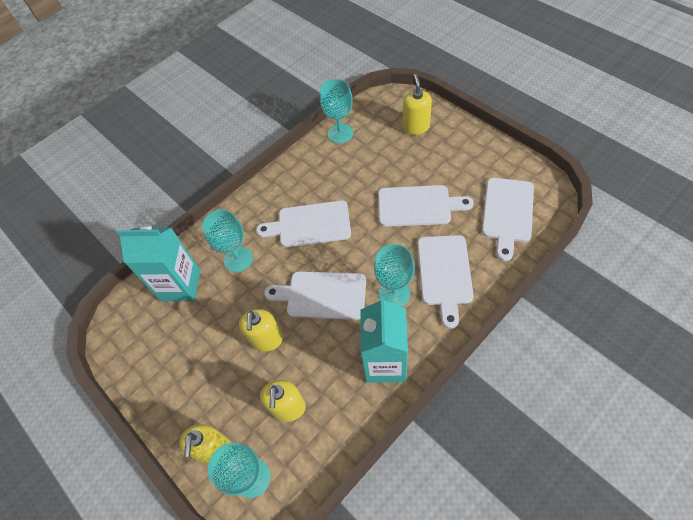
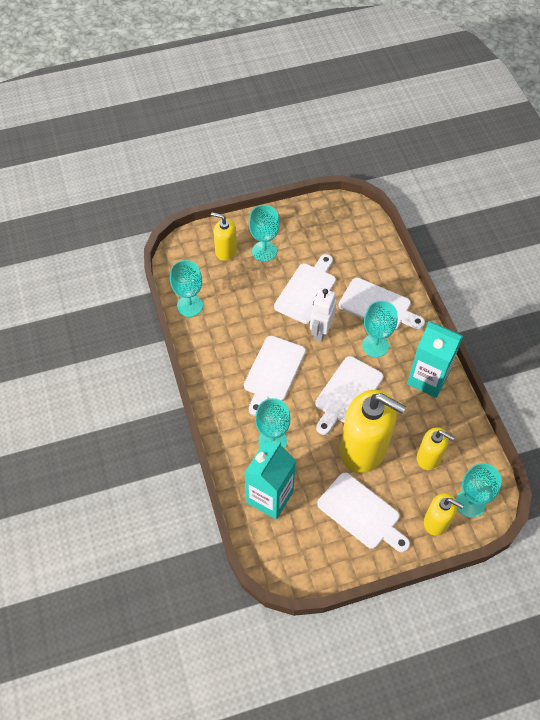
camera: 70 degrees left, 0 degrees up
(266, 340) = (363, 449): yellow soap dispenser -> yellow soap dispenser, size x1.90
(379, 239) = (320, 331): none -> white robot
(438, 153) = (264, 251): none -> turquoise goblet
(507, 213) = (351, 241): white cutting board -> white cutting board (361, 513)

